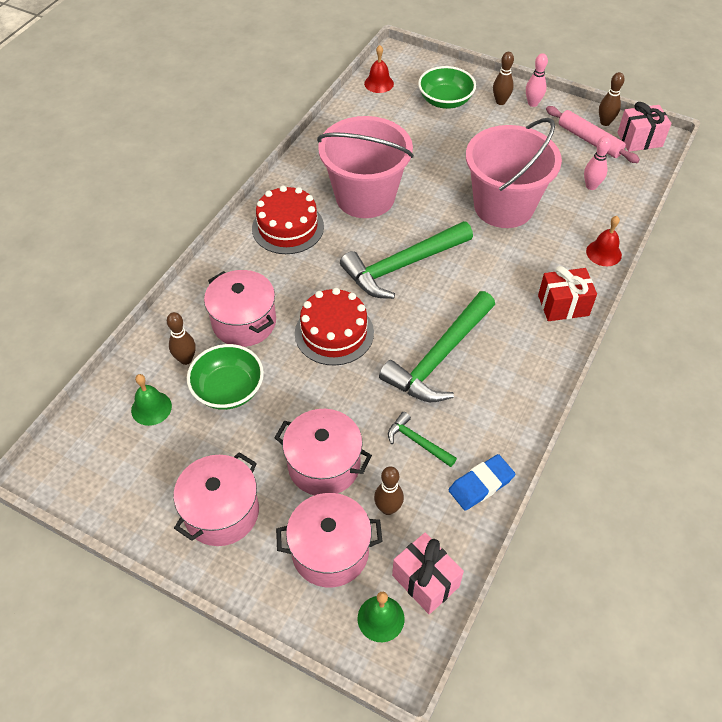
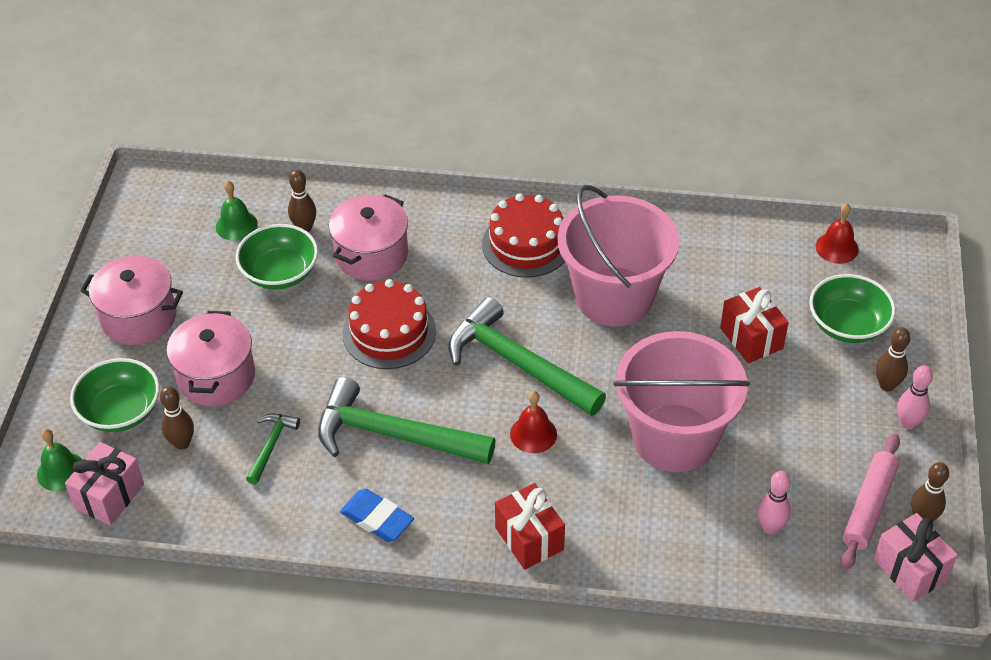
camera: 70 degrees right, 5 degrees down
(330, 551) = (121, 411): pink pot -> green bowl
(435, 145) = (751, 338): none -> red gift
(481, 484) = (236, 515): blue eraser -> blue eraser (377, 519)
(603, 253) = (645, 566): red bell -> red bell (533, 434)

